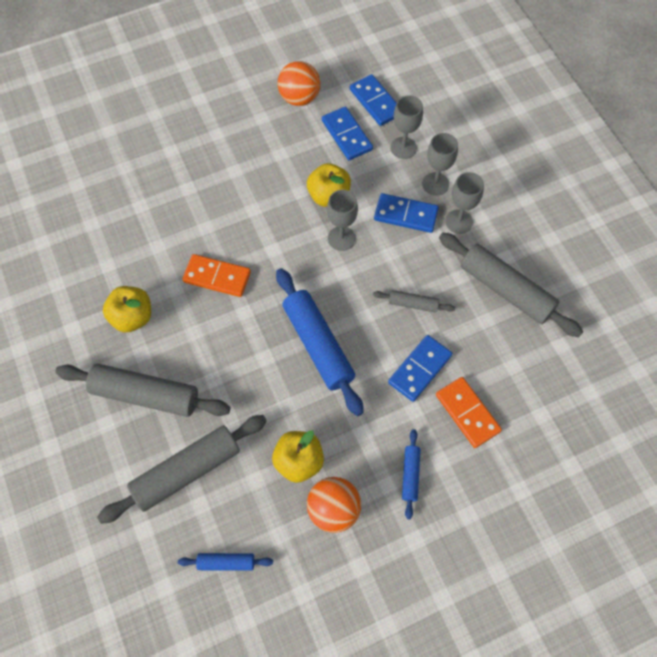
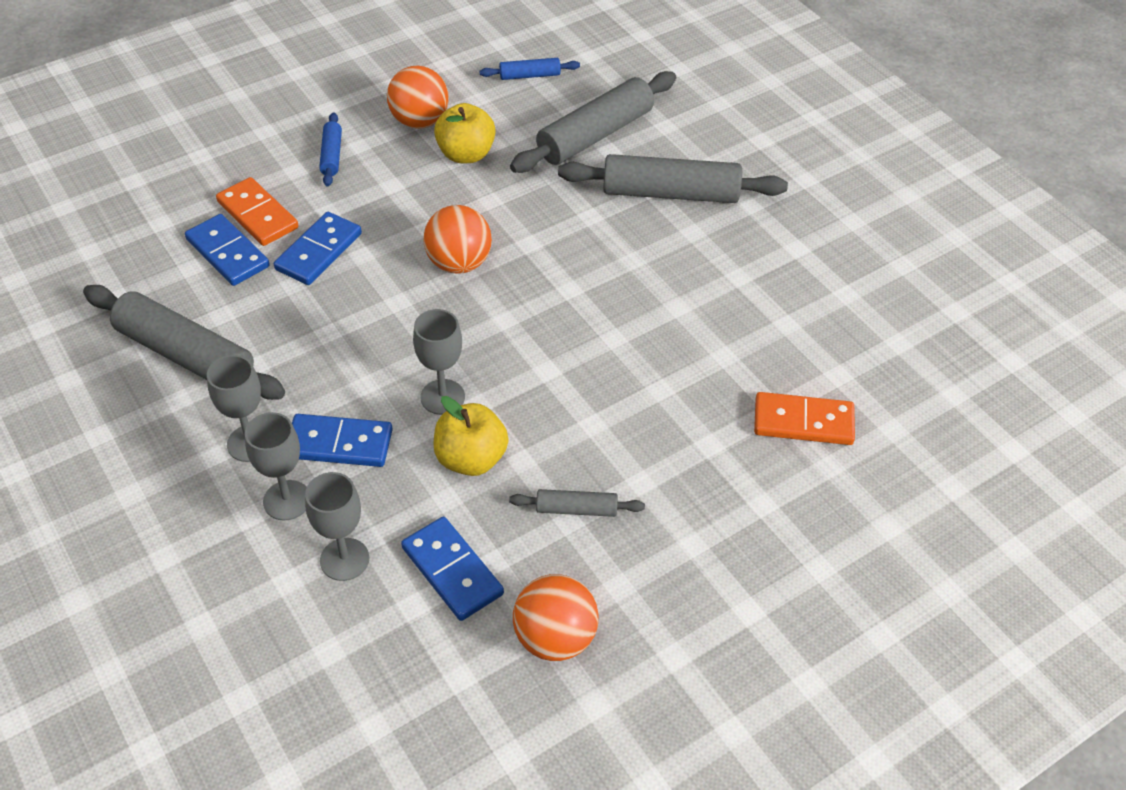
camera: 170 degrees right, 15 degrees down
(132, 317) = (722, 267): yellow apple -> none
(217, 277) = (621, 326): orange domino -> orange domino (803, 422)
(318, 345) = (459, 263): blue rolling pin -> orange ball
(375, 102) = (401, 648): blue domino -> blue domino (227, 253)
(413, 304) = (327, 323): grey rolling pin -> grey rolling pin (576, 509)

